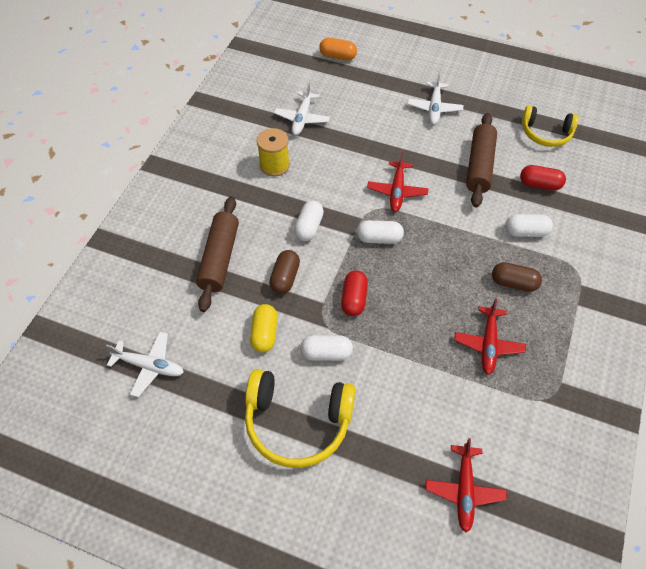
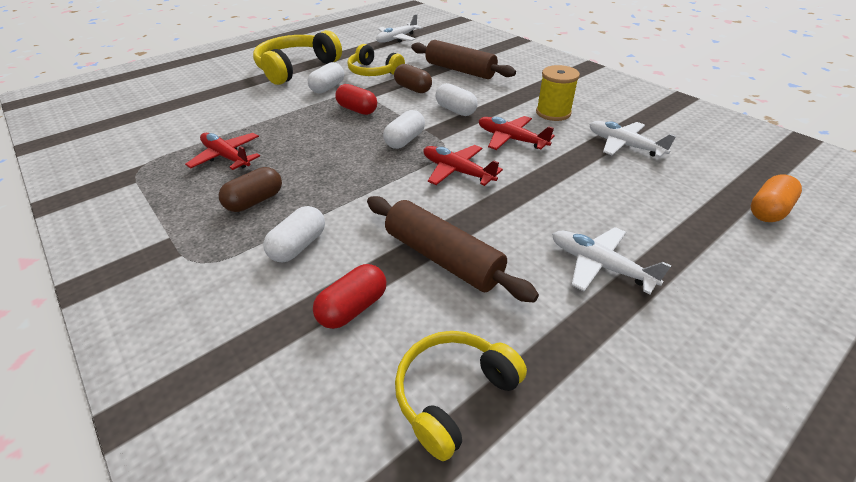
camera: 120 degrees right, 15 degrees down
(264, 333) = (374, 72): yellow capsule -> yellow headphones
(464, 490) = (162, 106): red plane -> red plane (511, 139)

